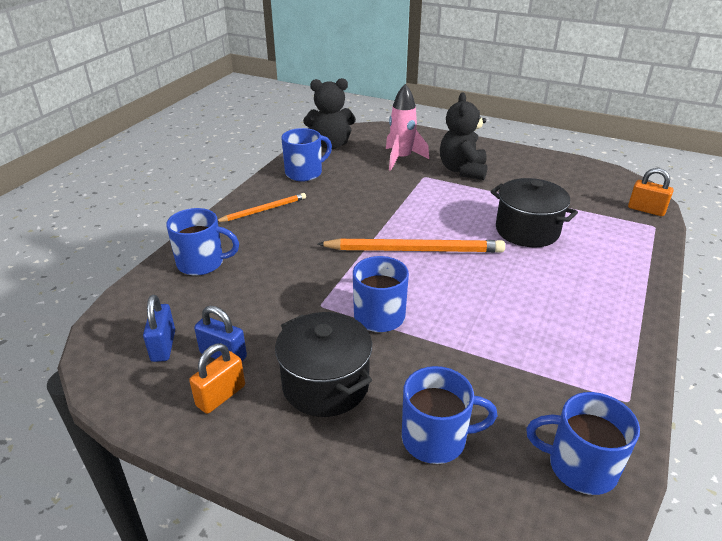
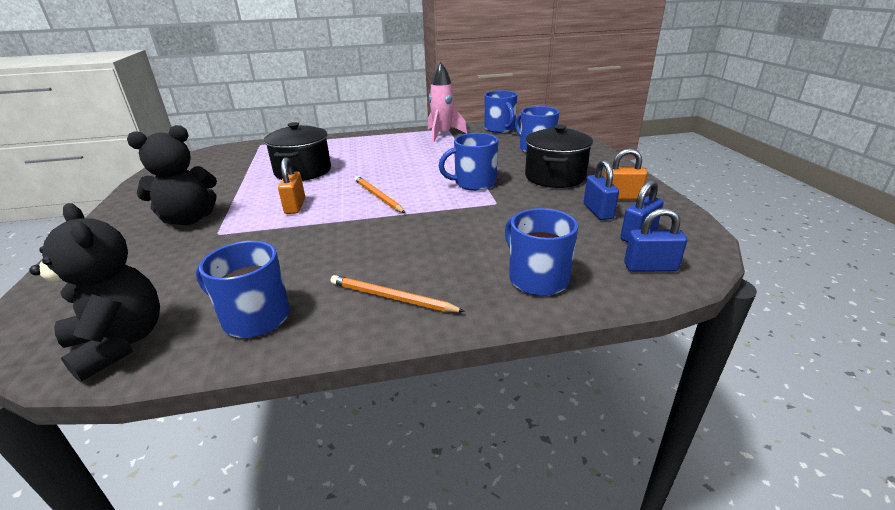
camera: 125 degrees left, 5 degrees down
(133, 317) = (650, 267): none -> blue padlock
(401, 159) = (166, 262): pink rocket -> pink rocket (442, 134)
(414, 250) = (378, 196): orange pencil -> orange pencil, size x0.58
(646, 210) = (235, 149): orange padlock -> orange padlock (295, 206)

